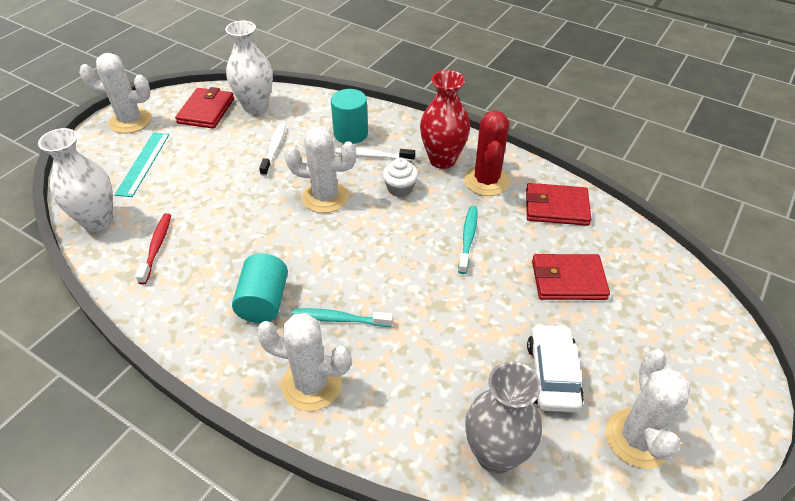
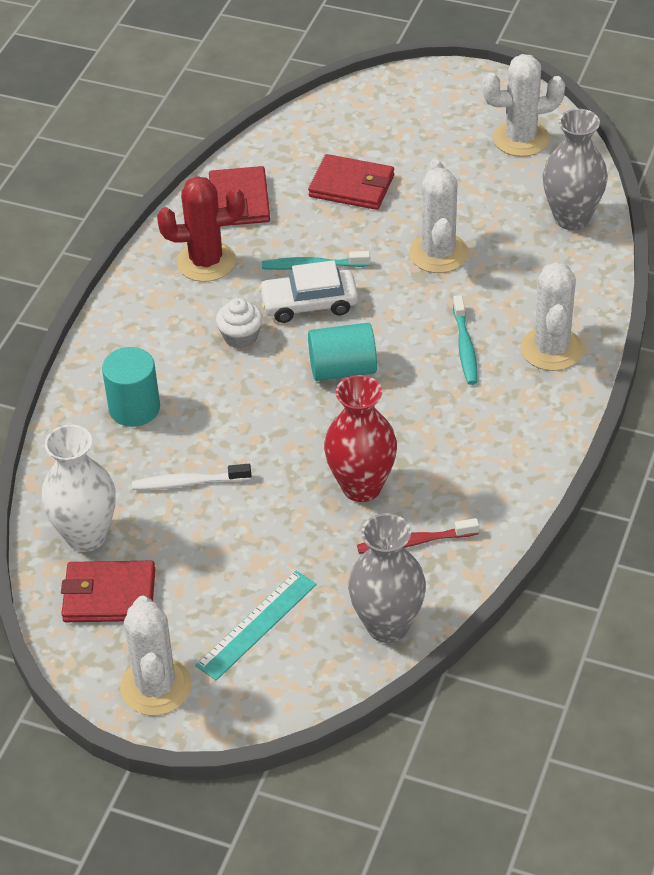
camera: 100 degrees left, 0 degrees up
(98, 221) = (387, 626): white vase -> grey vase
(143, 163) = (256, 624): turquoise ruler -> turquoise ruler turned 45 degrees counterclockwise
(264, 301) = (463, 414): turquoise cylinder -> turquoise cylinder (342, 369)
(325, 197) = (276, 404): white cactus -> white cactus (438, 253)
(372, 156) = (180, 375): white toothbrush -> none
(442, 160) = (173, 306): red vase -> red vase (361, 487)
(552, 374) = (475, 190): white car -> white car (309, 304)
(568, 280) = (352, 186): red wallet -> red wallet turned 60 degrees counterclockwise

